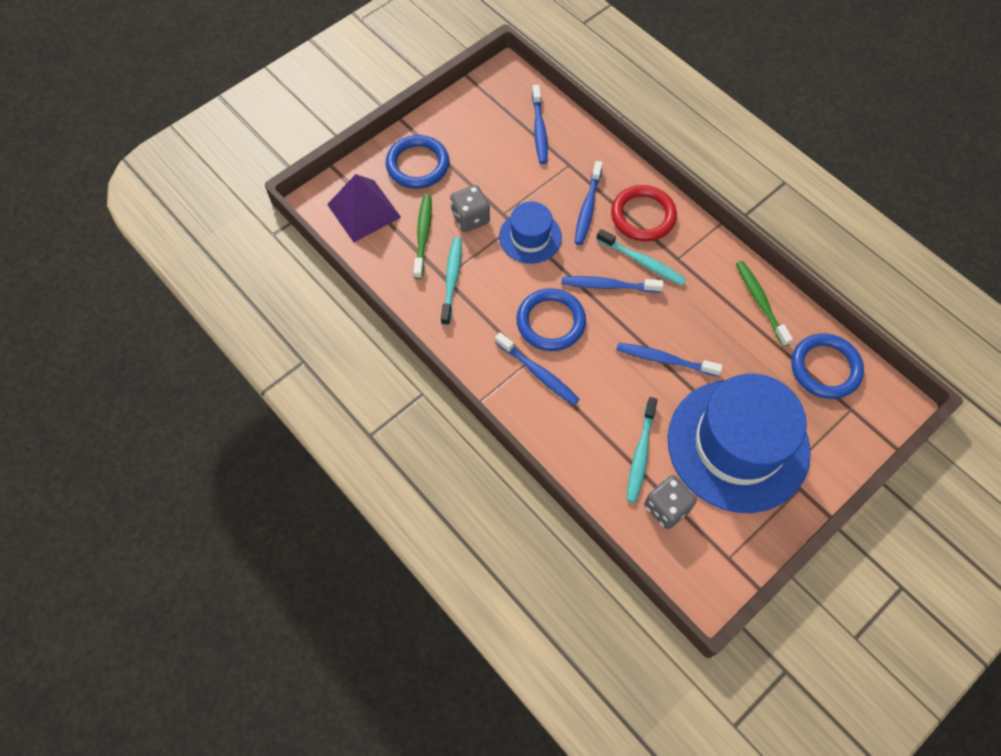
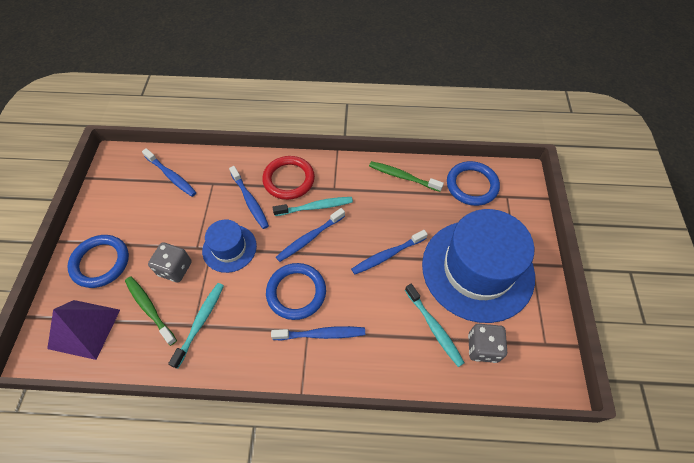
camera: 45 degrees left, 5 degrees down
(452, 279) = (200, 322): turquoise toothbrush -> turquoise toothbrush turned 60 degrees clockwise

